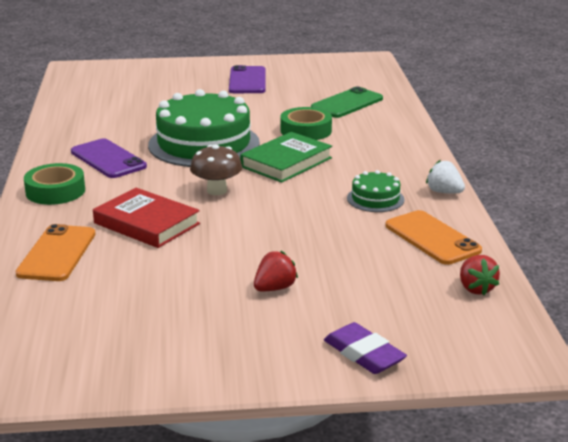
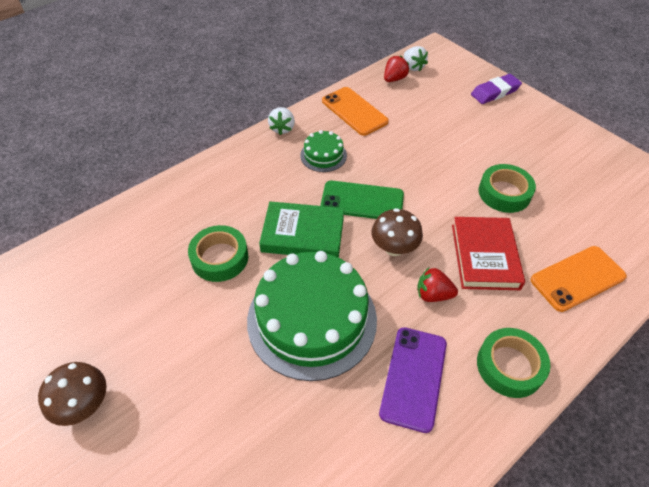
camera: 125 degrees left, 25 degrees up
(194, 268) = (504, 193): none -> green tape
(247, 81) = (84, 405): purple phone -> brown mushroom
(275, 288) = (481, 147): red strawberry -> red strawberry (433, 294)
(347, 103) = (121, 263): green phone -> green phone (362, 201)
(364, 354) = (495, 92): purple eraser -> purple eraser turned 45 degrees clockwise
(432, 238) = (354, 111): orange phone -> orange phone turned 60 degrees counterclockwise
(492, 314) = (413, 67): none -> white strawberry

